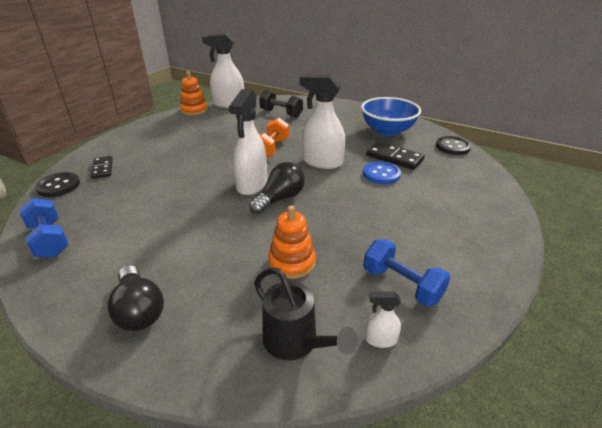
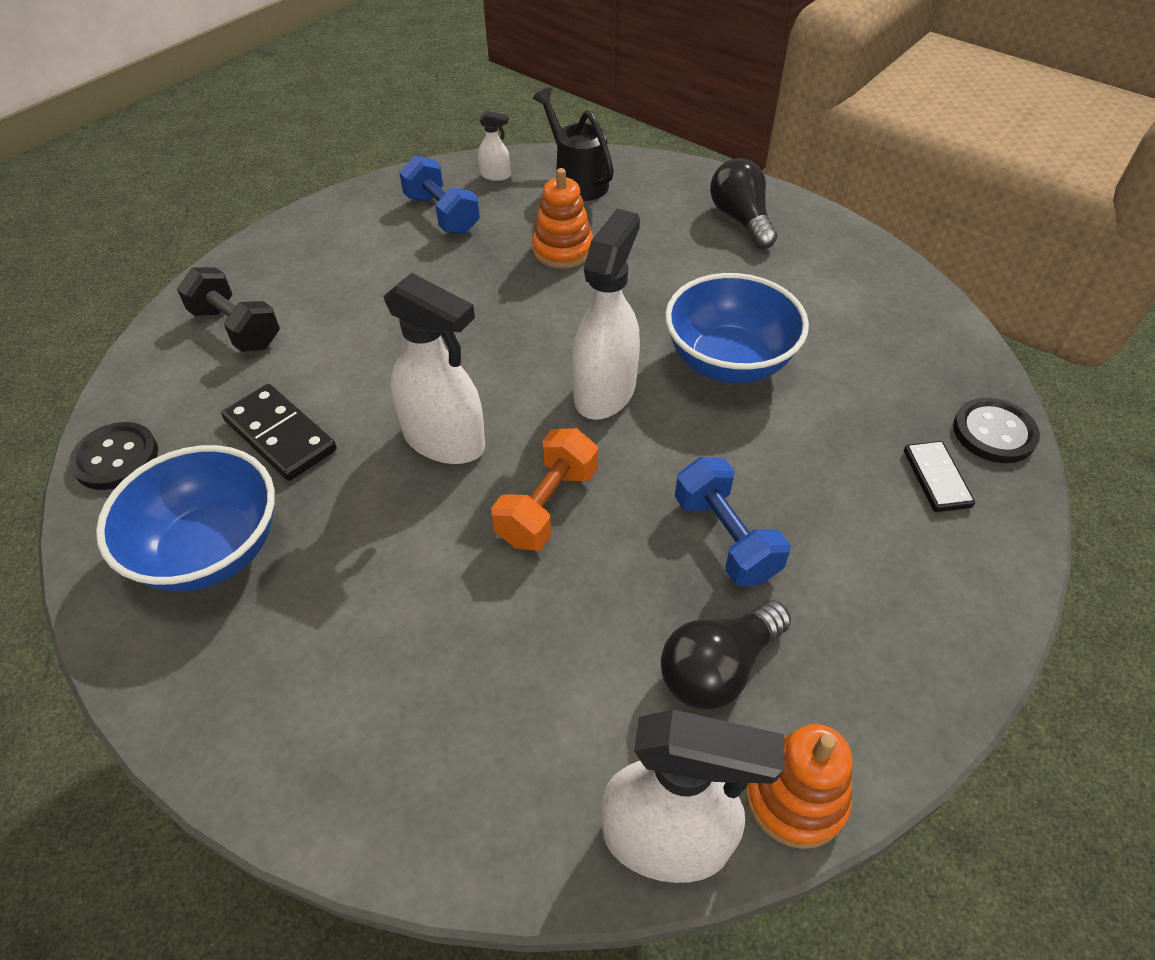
camera: 170 degrees left, 15 degrees up
(49, 240) = (913, 315): blue dumbbell -> blue dumbbell (725, 538)
(183, 203) = (728, 362): none -> blue bowl
(280, 199) = (558, 351): black light bulb -> black light bulb (718, 668)
(281, 113) = (478, 717): black dumbbell -> black dumbbell (236, 328)
(381, 174) = (343, 390): blue button -> none

